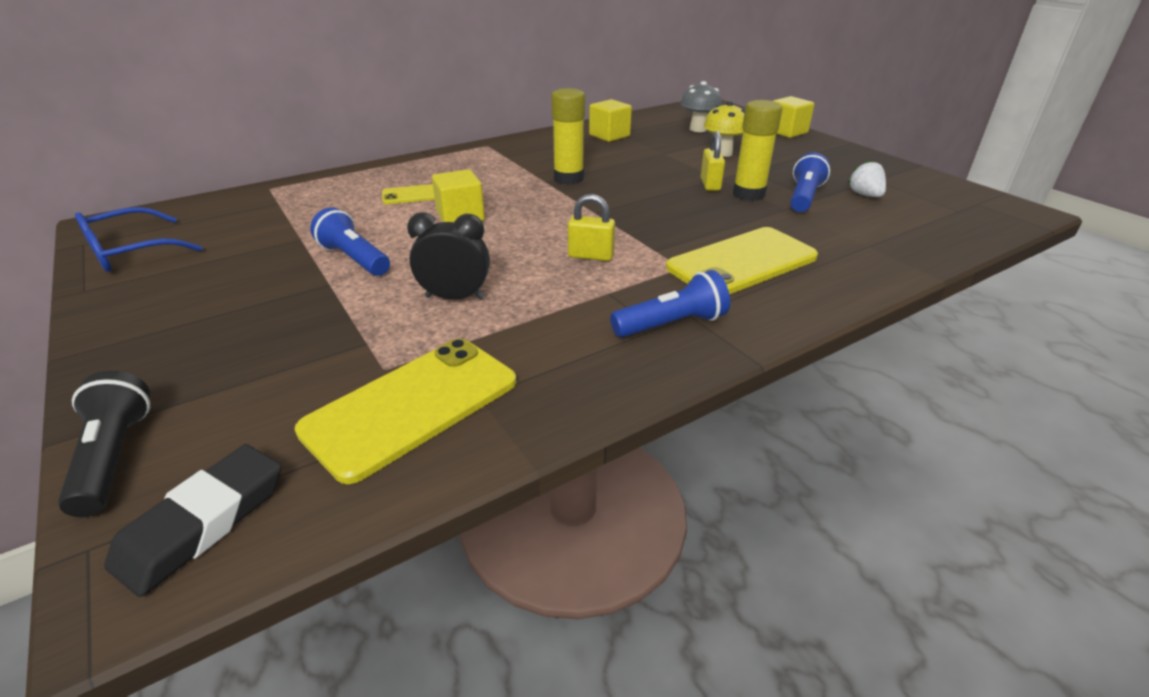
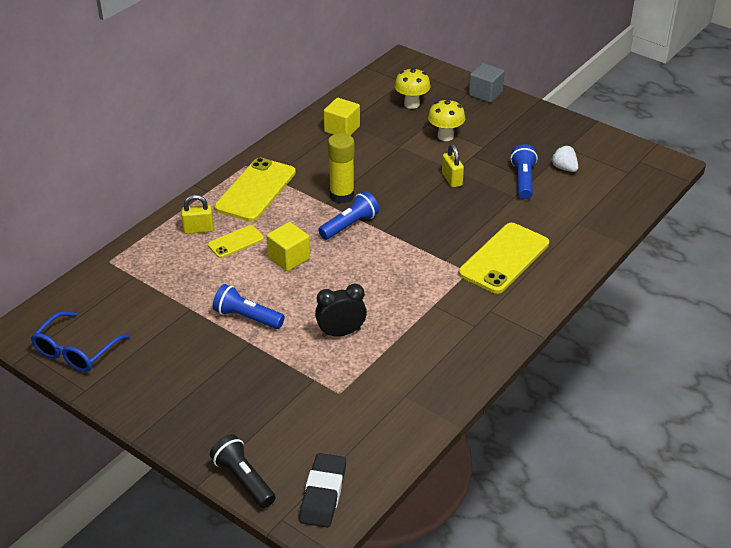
camera: 20 degrees left, 5 degrees up
(412, 405) = (373, 410): yellow phone -> yellow phone (255, 190)
(590, 256) = (405, 275): yellow padlock -> yellow padlock (198, 229)
(671, 324) = (483, 320): blue flashlight -> blue flashlight (349, 225)
(698, 129) = (411, 104): grey mushroom -> yellow mushroom
(748, 194) = (483, 185): yellow glue stick -> none
(787, 132) = (485, 94): yellow cube -> grey cube

